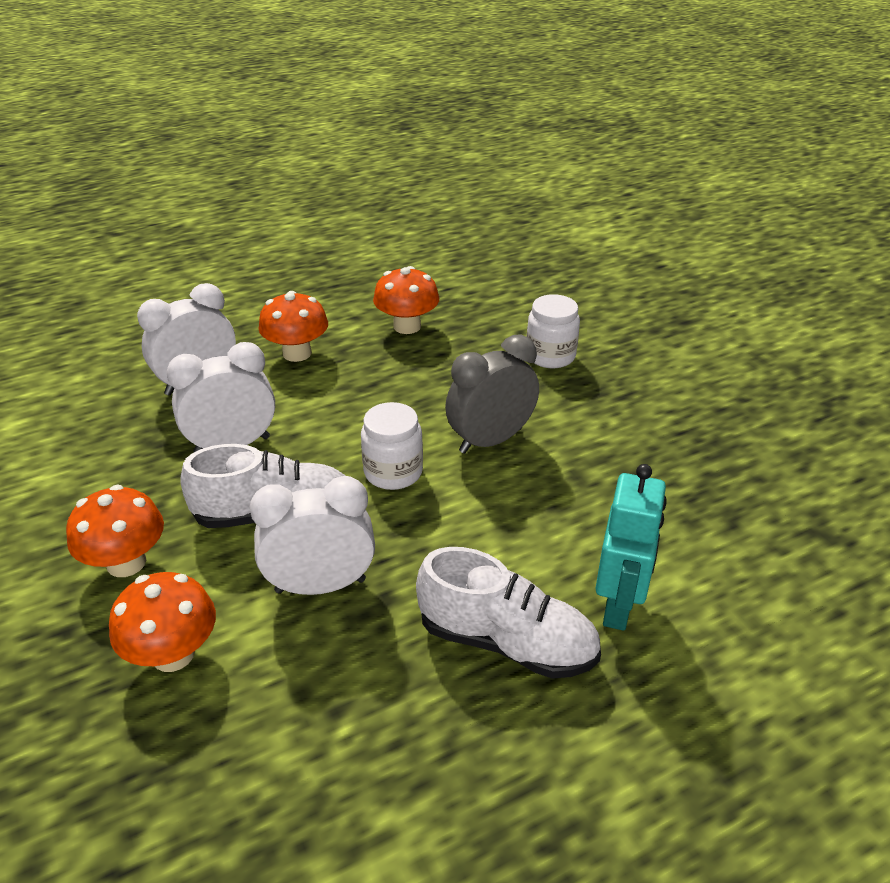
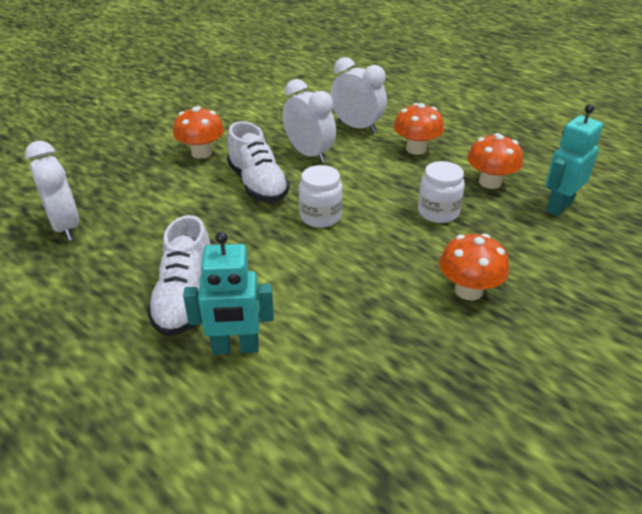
camera: 70 degrees right, 0 degrees up
(173, 654) = (145, 185): orange mushroom -> orange mushroom (468, 290)
(320, 585) = (208, 215): white clock -> white clock (66, 227)
(478, 302) = (559, 207): none -> turquoise robot
(490, 440) = (382, 251): grey clock -> none
(550, 356) = (518, 260): white jar -> white jar (438, 212)

